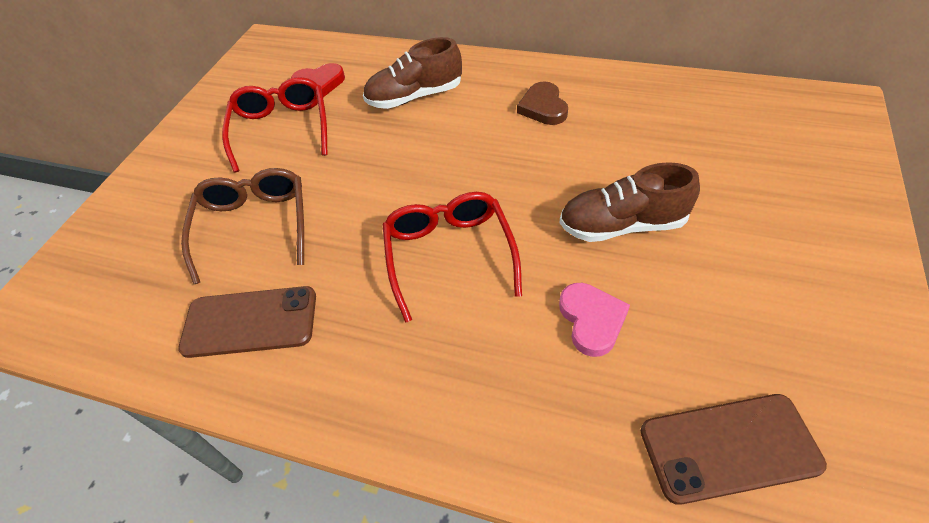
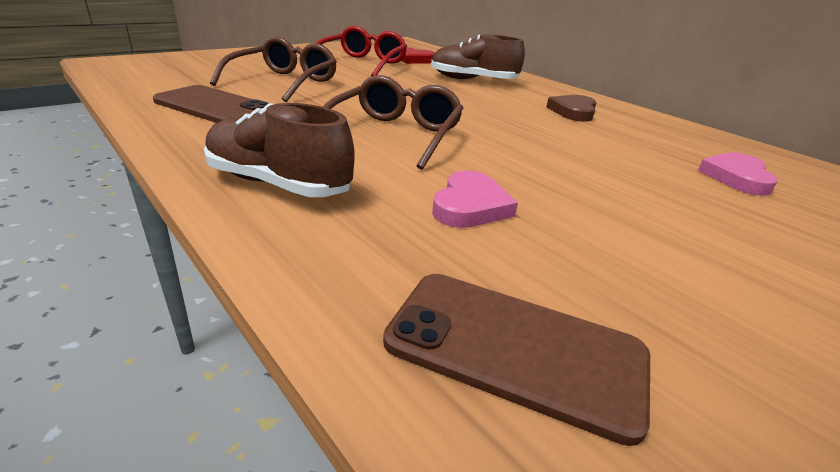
camera: 25 degrees right, 20 degrees down
(449, 255) = (395, 135): red glasses -> brown glasses
(622, 225) = (574, 177): brown shoe -> brown shoe (278, 184)
(716, 146) = (736, 177): none -> pink heart

